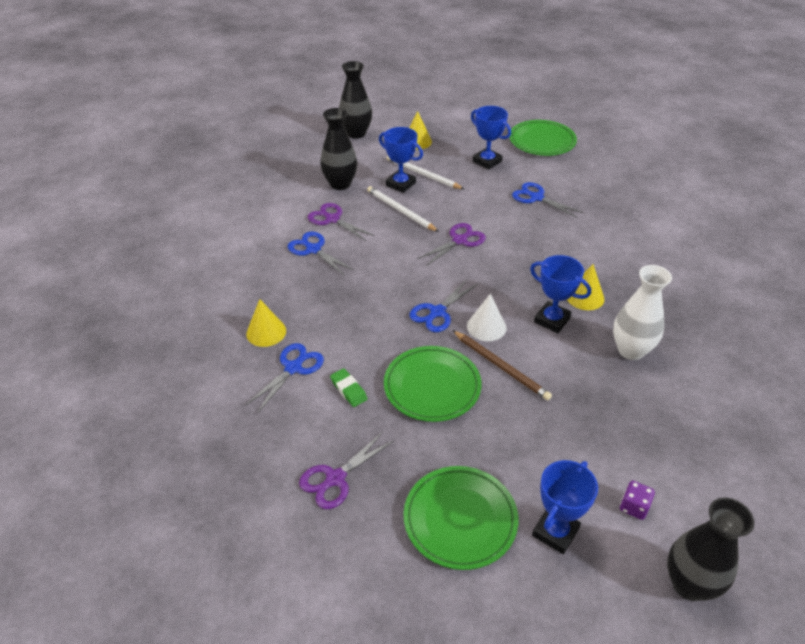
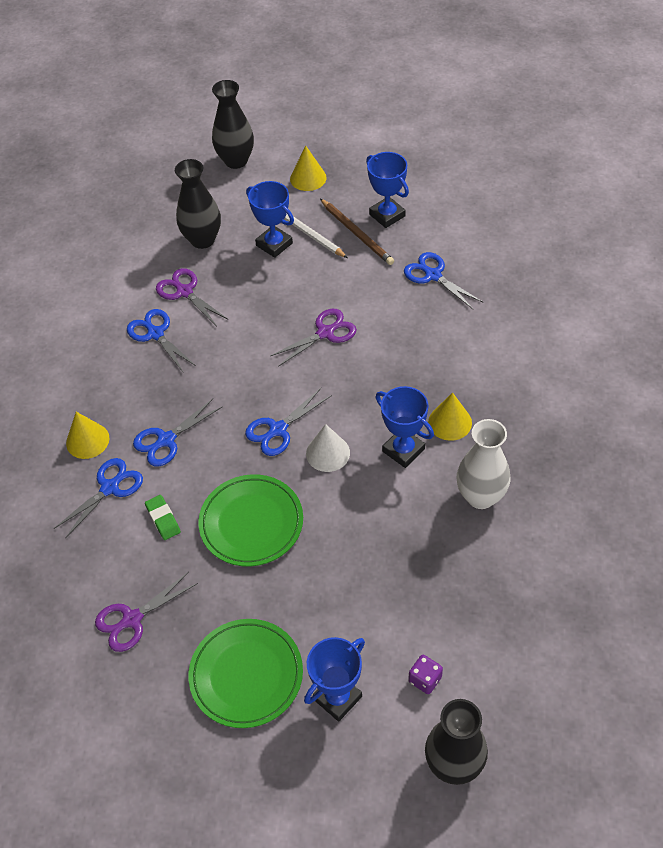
camera: 10 degrees right, 10 degrees up
(338, 327) = (166, 440): none -> blue scissors
(400, 211) = (266, 284): white pencil -> none
(501, 366) = (331, 505): brown pencil -> brown pencil (357, 234)
(542, 141) = (464, 187): green plate -> none

